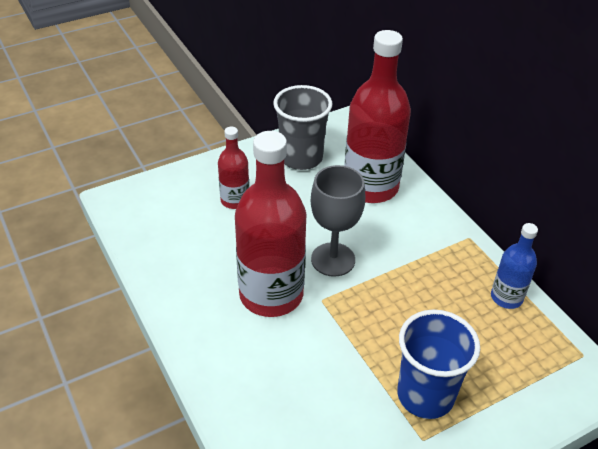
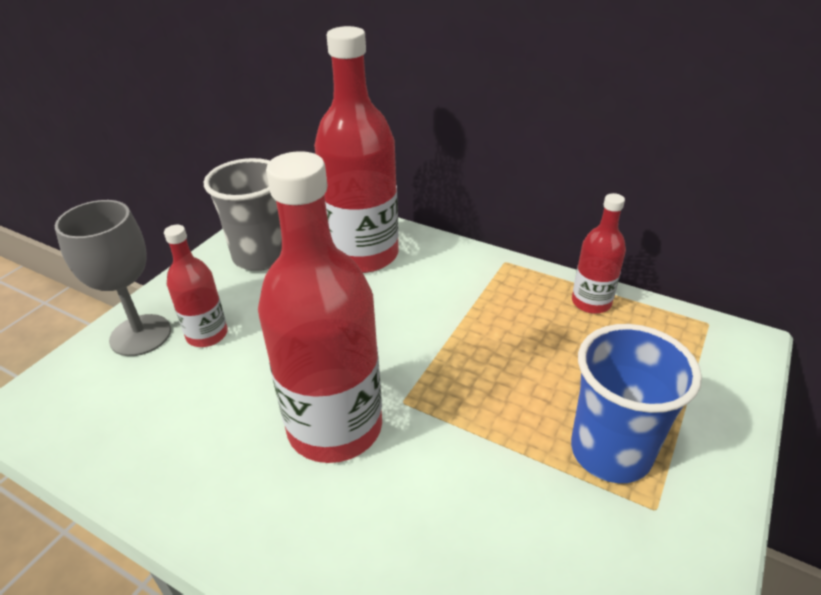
camera: 30 degrees left, 5 degrees down
(333, 259) = (380, 348): grey goblet -> grey goblet (140, 335)
(506, 297) = (591, 302): blue bottle -> red bottle

